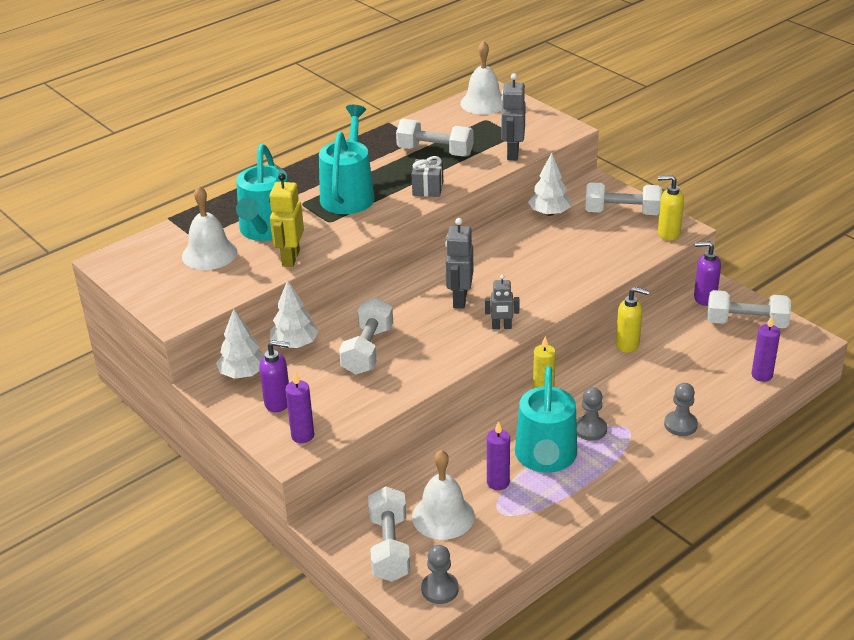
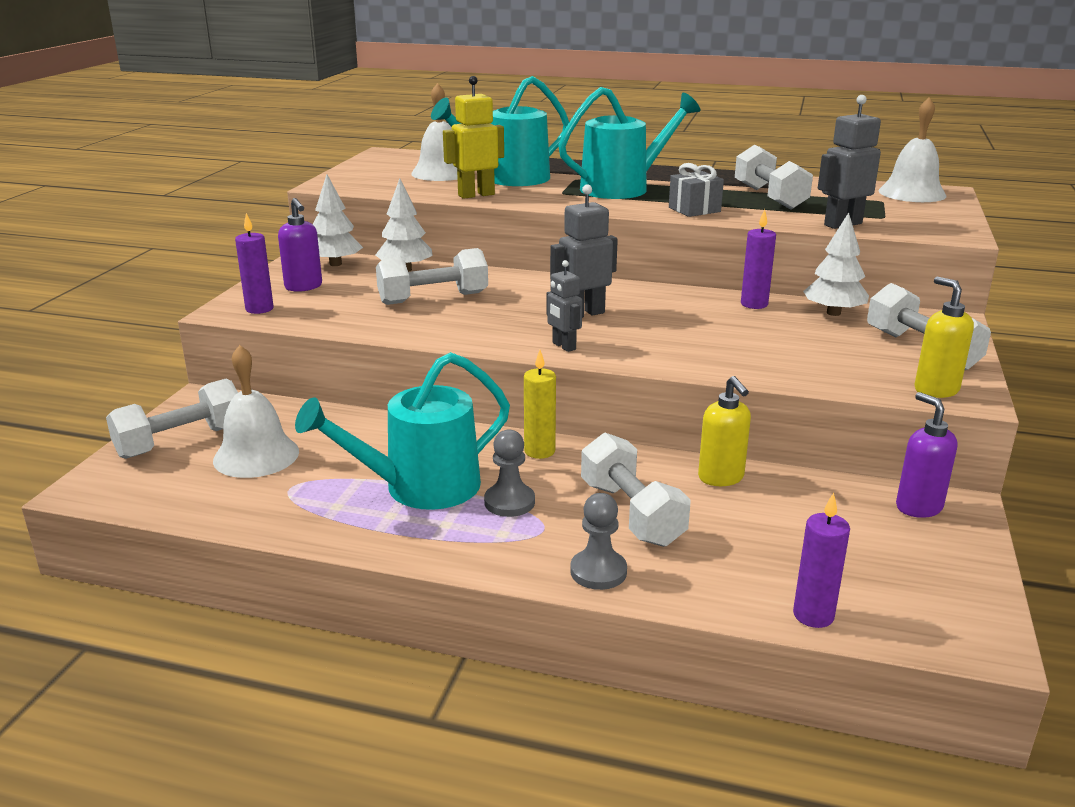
camera: 55 degrees right, 10 degrees down
(440, 589) = (124, 491): grey pawn -> none
(498, 482) = (344, 471): purple candle -> purple candle (754, 304)
(746, 323) = (921, 561): white dumbbell -> white dumbbell (631, 513)

